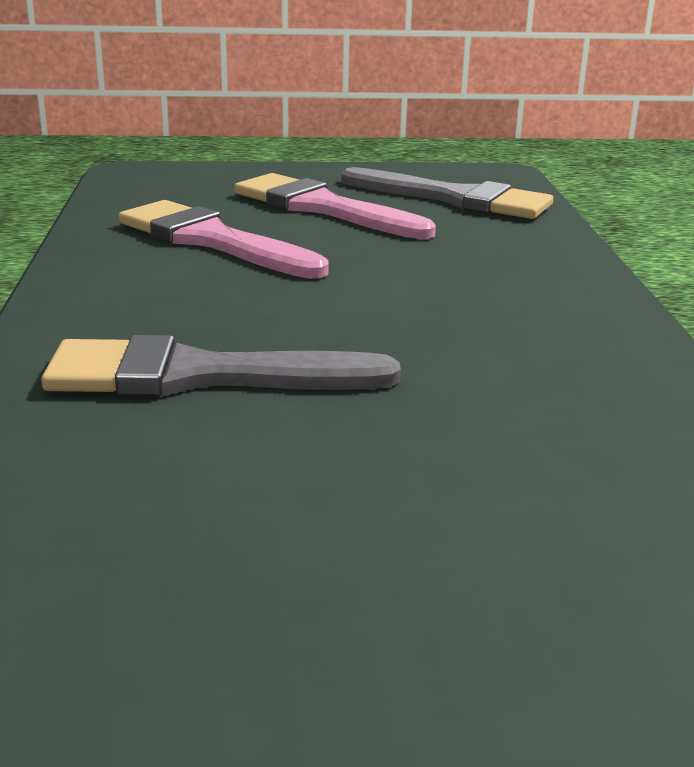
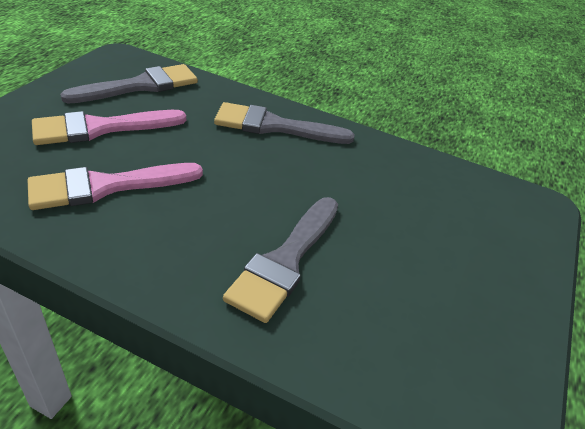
camera: 65 degrees left, 15 degrees up
(534, 290) = (274, 126): none -> grey brush

